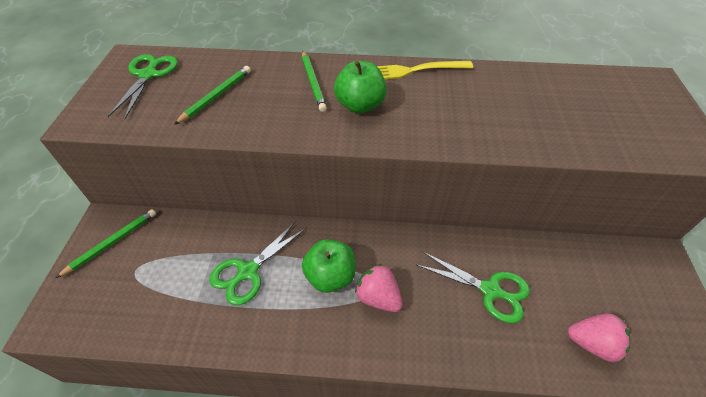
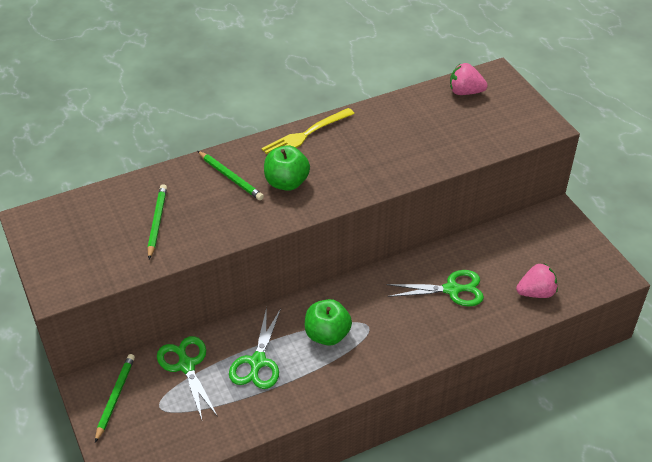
camera: 30 degrees left, 5 degrees down
(148, 75) = (71, 228): green scissors -> green scissors (186, 366)
(378, 297) = (374, 332): pink strawberry -> pink strawberry (465, 92)

